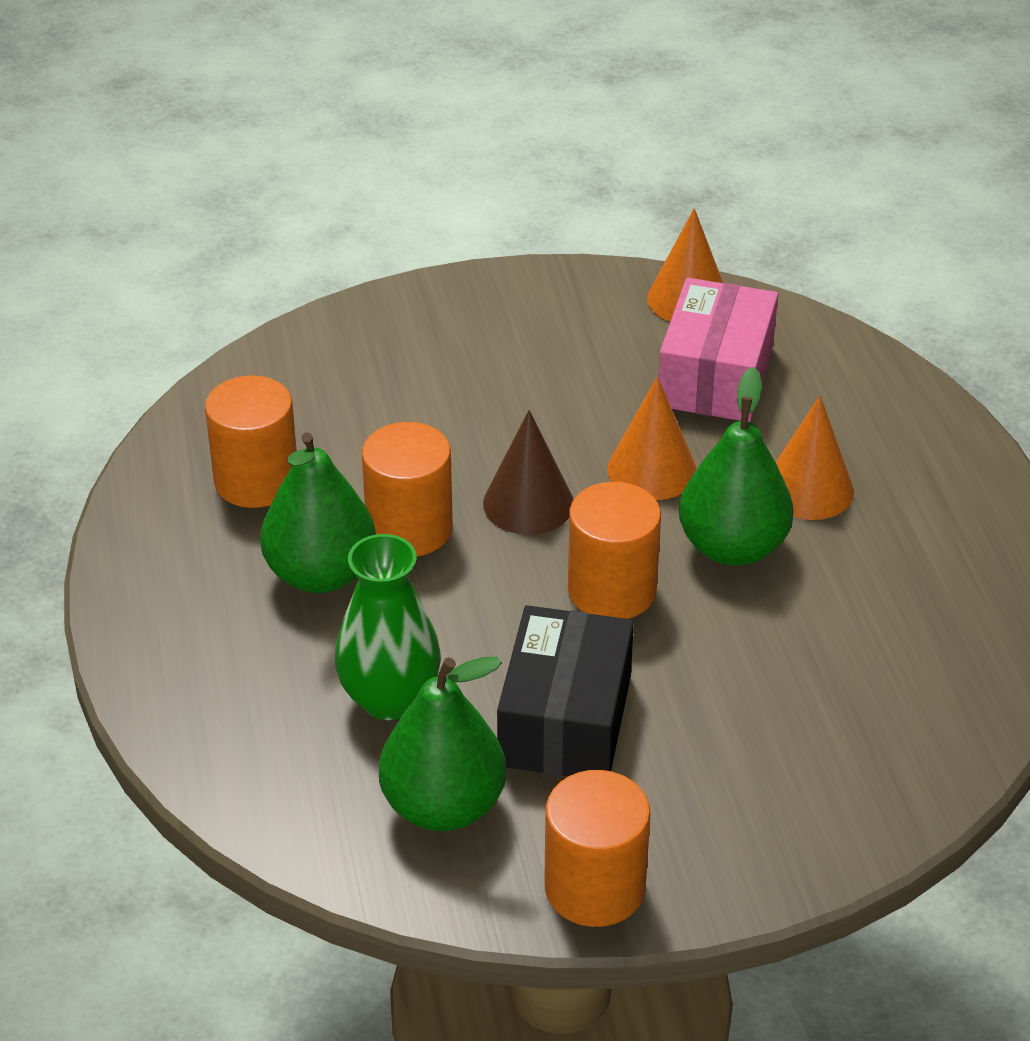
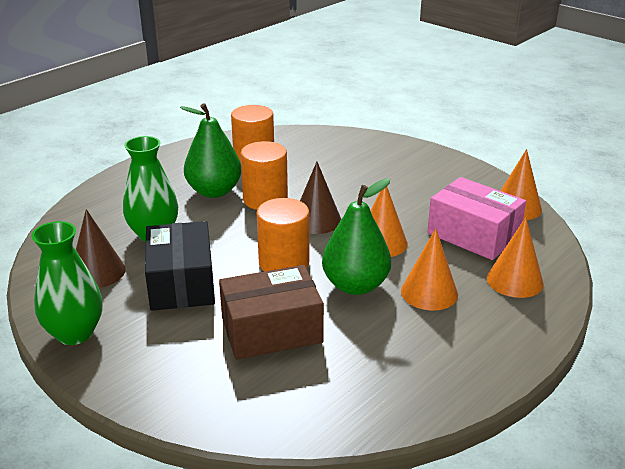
camera: 55 degrees right, 10 degrees down
(443, 806) = (97, 272): green pear -> brown cone
(565, 720) = (182, 283): black box -> black box turned 75 degrees counterclockwise
(594, 887) = (75, 333): orange cylinder -> green vase
(715, 376) = (473, 235): pink box -> pink box turned 60 degrees clockwise
(764, 675) = (271, 330): none -> brown box
(849, 402) = (515, 280): none -> orange cone

